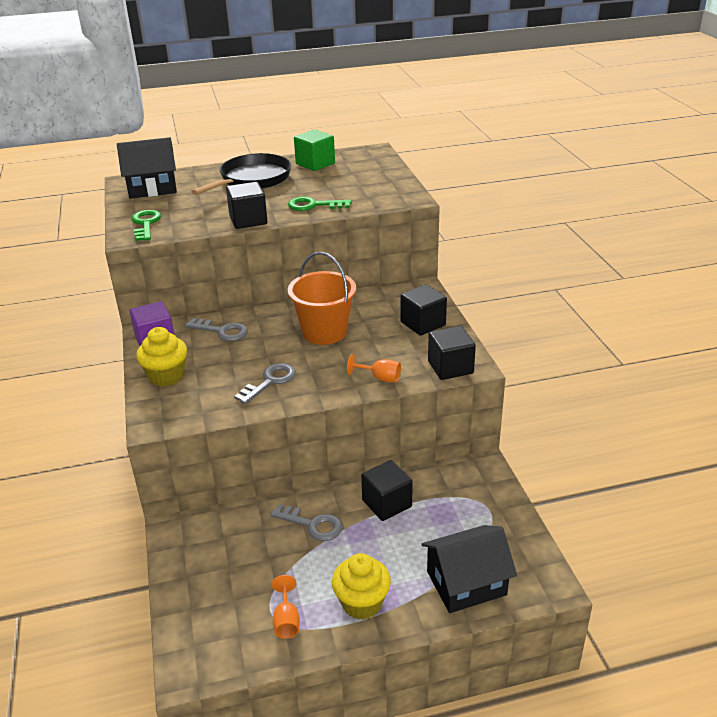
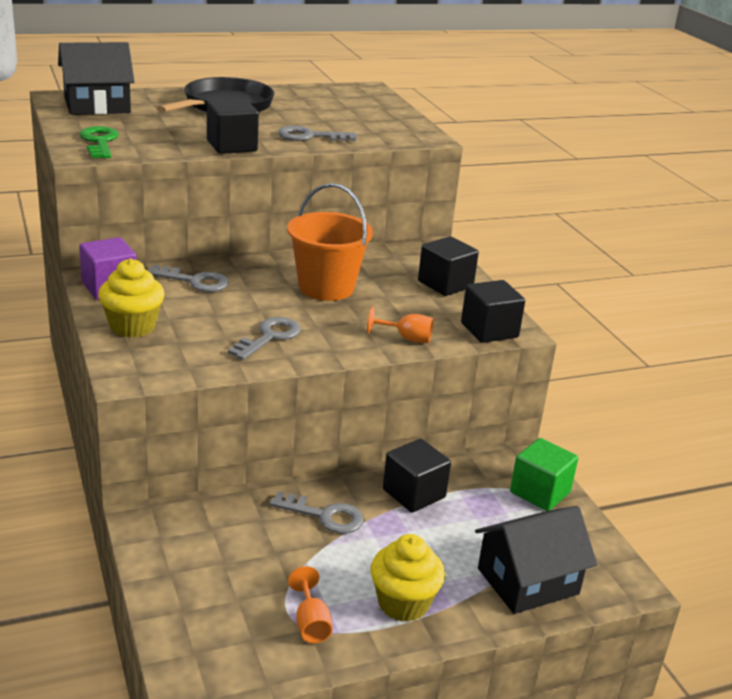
camera: 10 degrees left, 5 degrees down
(314, 205) = (310, 136): green key -> grey key
(315, 164) = (299, 96): green cube -> green cube (540, 492)

